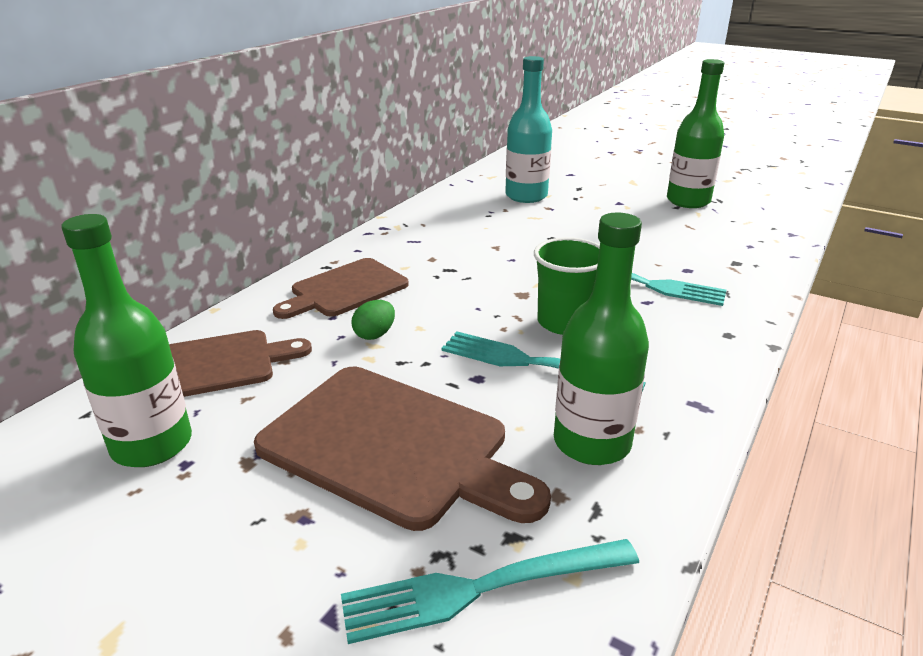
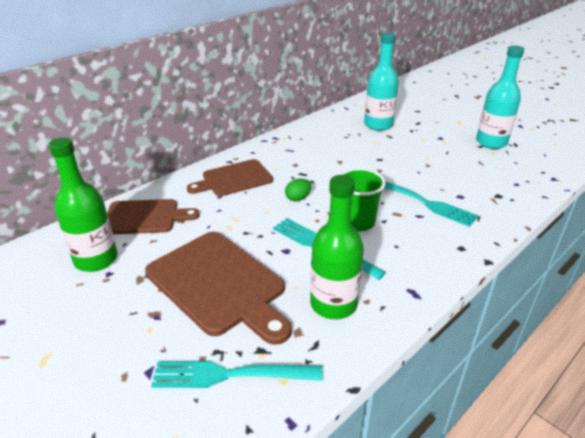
camera: 15 degrees right, 5 degrees up
(375, 335) = (238, 212): green egg -> green egg (298, 198)
(688, 201) = (491, 142): green bottle -> turquoise bottle

